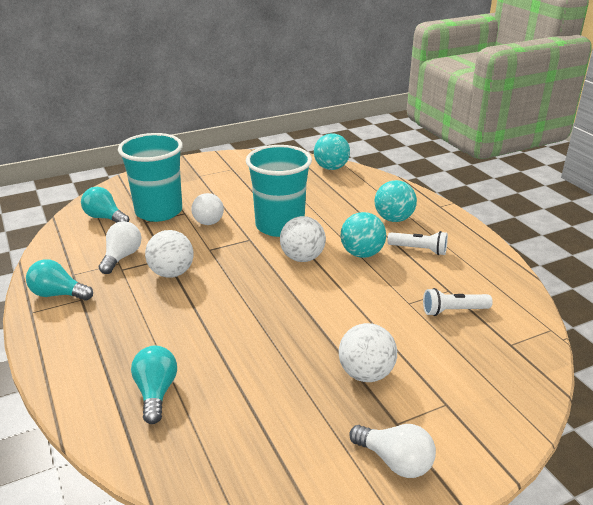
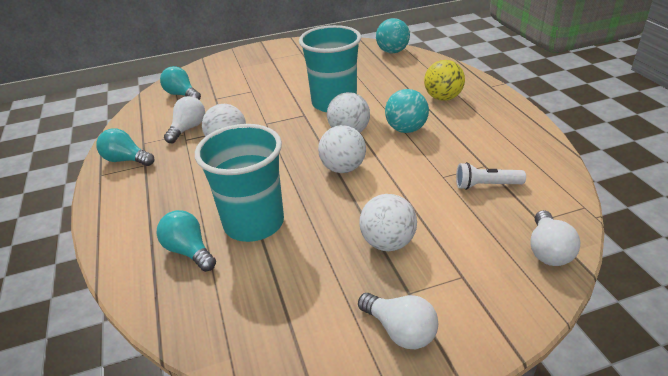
camera: 10 degrees right, 5 degrees up
(156, 392) = (189, 251): turquoise light bulb -> turquoise light bulb turned 45 degrees counterclockwise
(159, 211) = (229, 89): turquoise cup -> turquoise cup (254, 223)
(209, 218) = (272, 96): white light bulb -> white light bulb (548, 250)
(304, 297) = (343, 168): none -> white ball
(393, 219) = (443, 98): turquoise ball -> yellow ball
(419, 250) = (462, 126): white flashlight -> none

